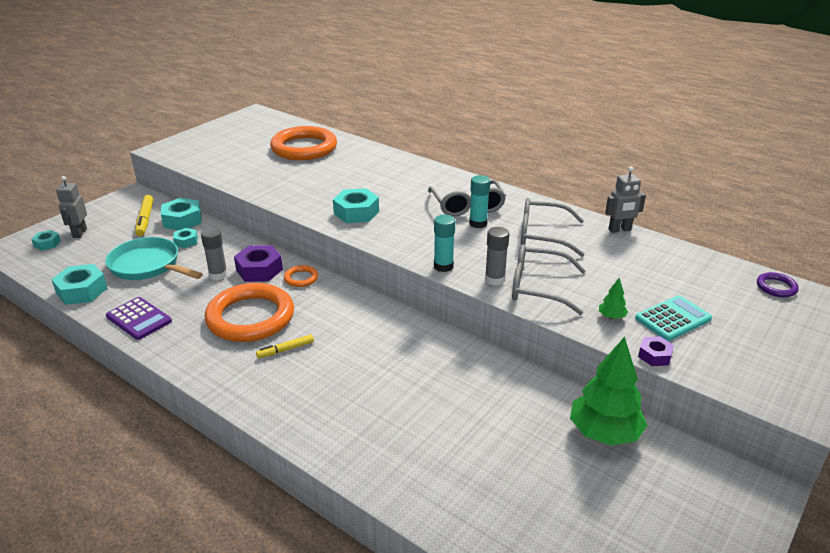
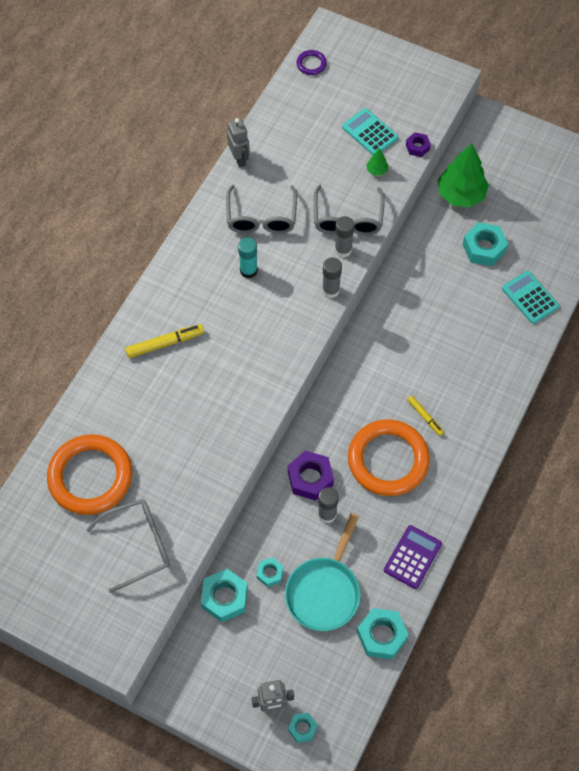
camera: 100 degrees left, 30 degrees up
(145, 219) = (229, 642): yellow marker -> yellow marker (164, 343)
(301, 278) = (317, 435): orange ring -> none
(356, 212) = (246, 381): turquoise nut -> turquoise nut (484, 248)
(420, 476) = (530, 297): none -> turquoise calculator
(443, 266) = (330, 290): turquoise glue stick -> grey glue stick
(467, 206) = (214, 283): grey glasses -> grey glasses (139, 545)

